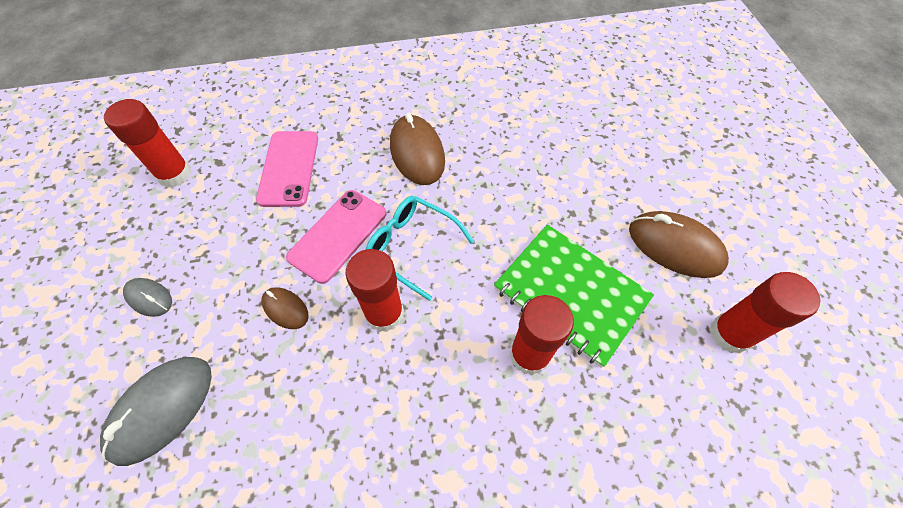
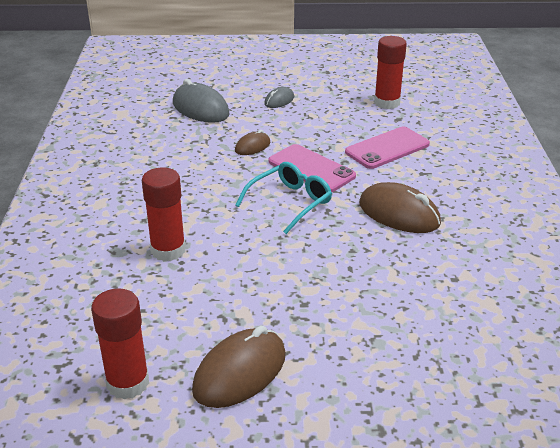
camera: 100 degrees right, 25 degrees down
(289, 168) = (387, 148): pink phone -> pink phone turned 45 degrees counterclockwise
(384, 313) = (232, 186): red glue stick -> none
(417, 153) = (399, 214): brown mouse -> brown mouse turned 45 degrees clockwise
(570, 294) = (213, 283): green notebook -> none

